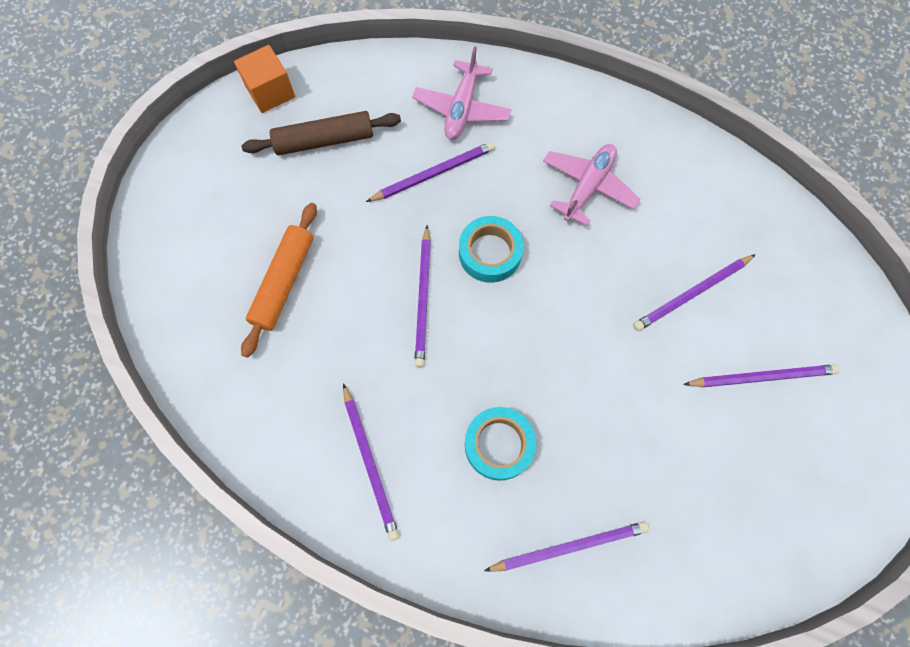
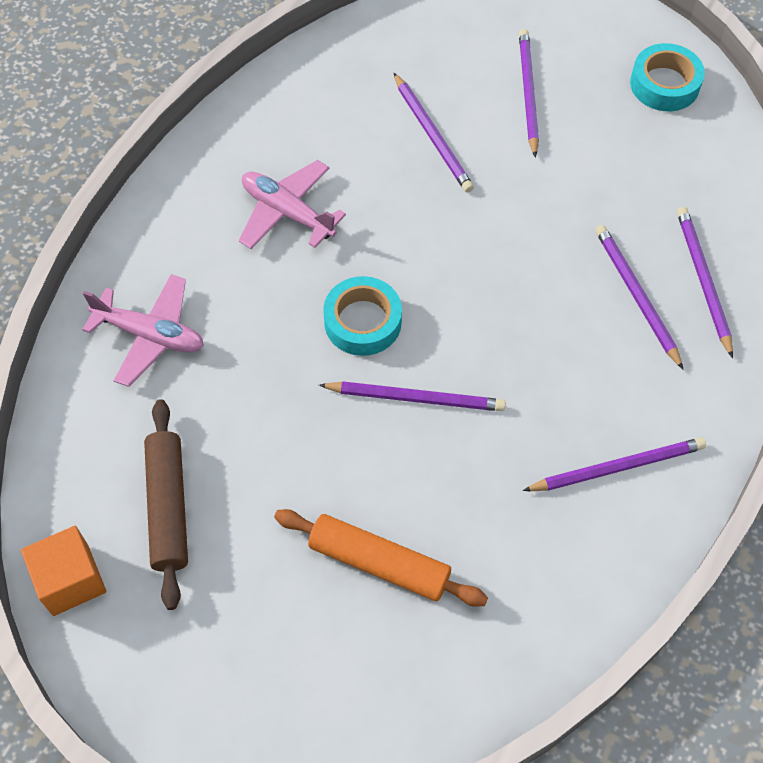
camera: 85 degrees left, 10 degrees down
(433, 173) = (243, 375): purple pencil -> purple pencil (636, 295)
(499, 445) = (597, 334): turquoise tape -> turquoise tape (664, 84)

